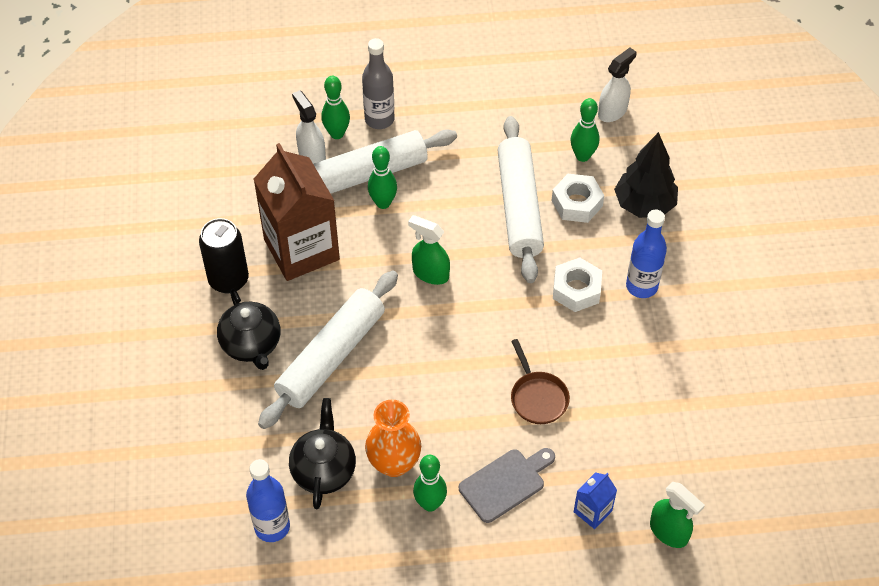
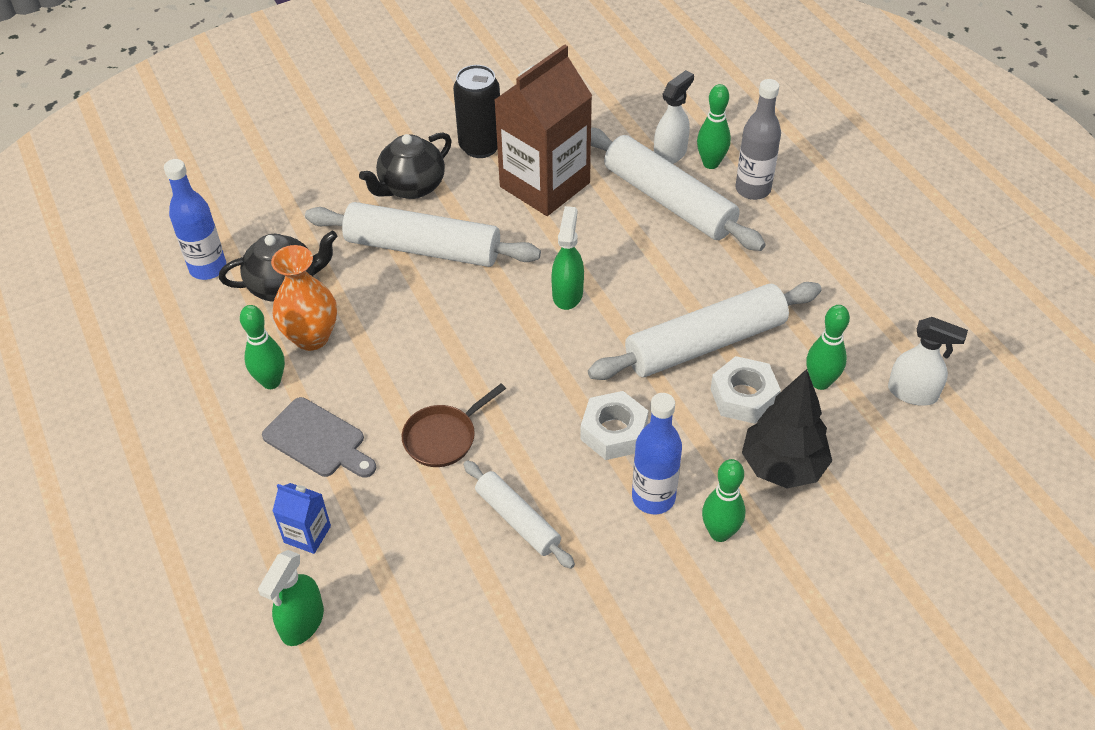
camera: 70 degrees right, 5 degrees down
(383, 203) = (640, 227): green bowling pin -> green bowling pin (719, 533)
(630, 372) = (517, 520): none -> white rolling pin

